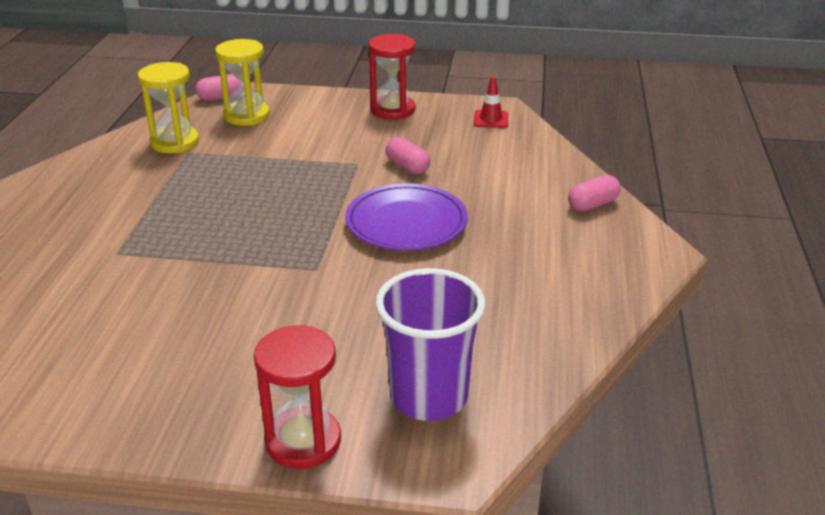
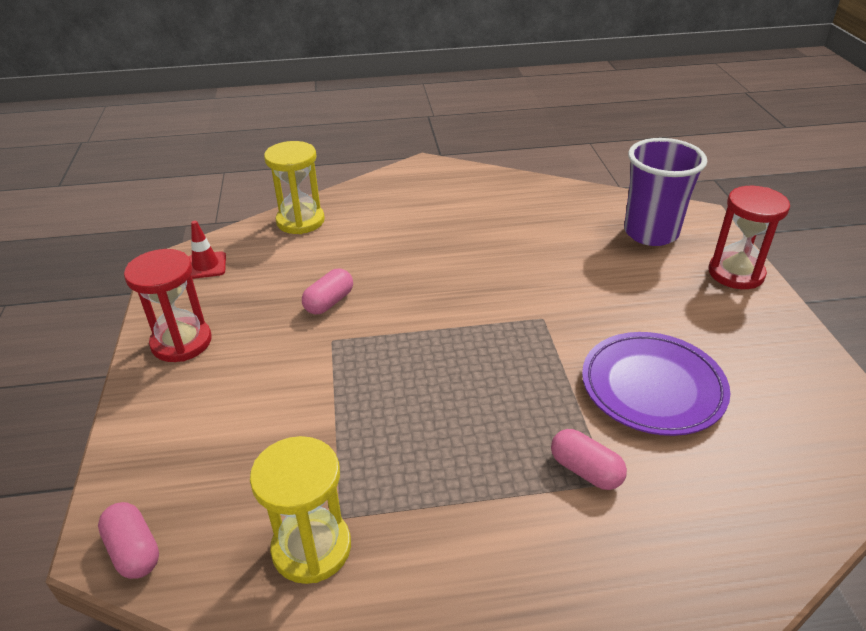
camera: 105 degrees left, 5 degrees up
(246, 116) = (206, 489): yellow hourglass -> yellow hourglass (300, 221)
(406, 223) = (441, 282): purple plate -> purple plate (652, 388)
(592, 205) = (368, 195): pink capsule -> pink capsule (585, 470)

